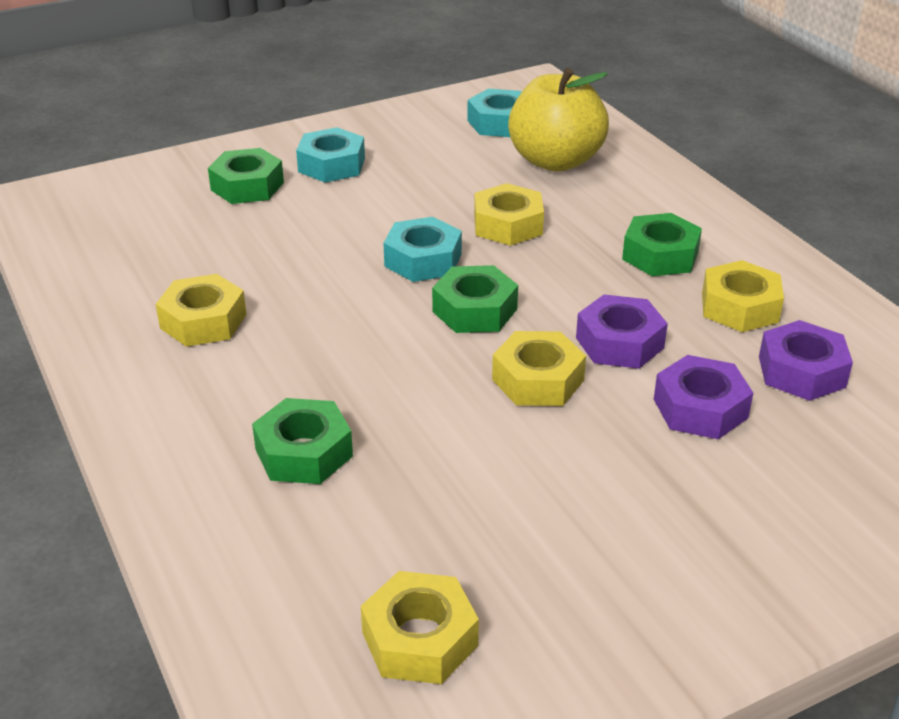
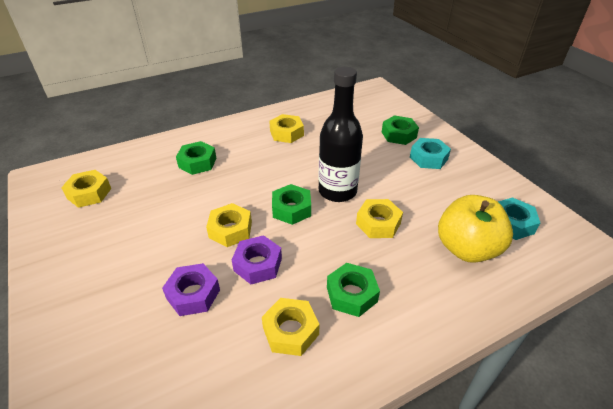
camera: 90 degrees right, 5 degrees up
(423, 260) = (337, 191): turquoise nut -> black bottle
(801, 371) = (216, 354): purple nut -> none

